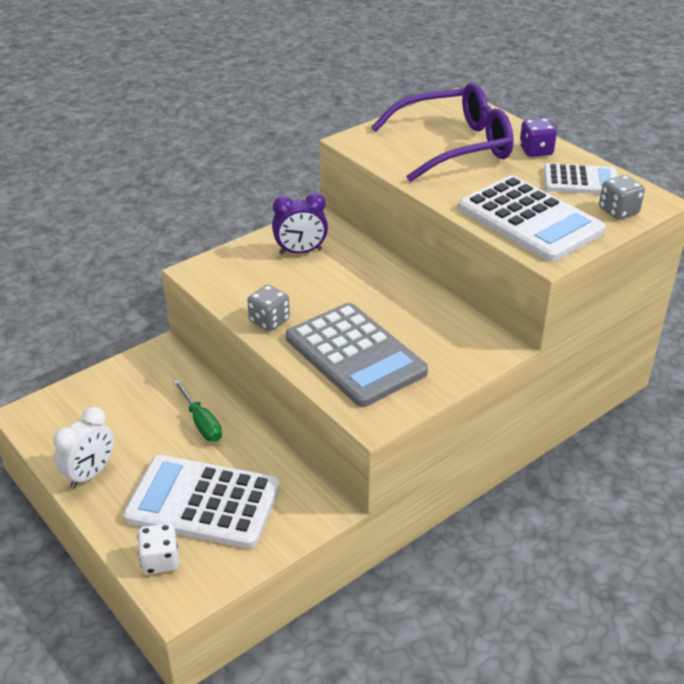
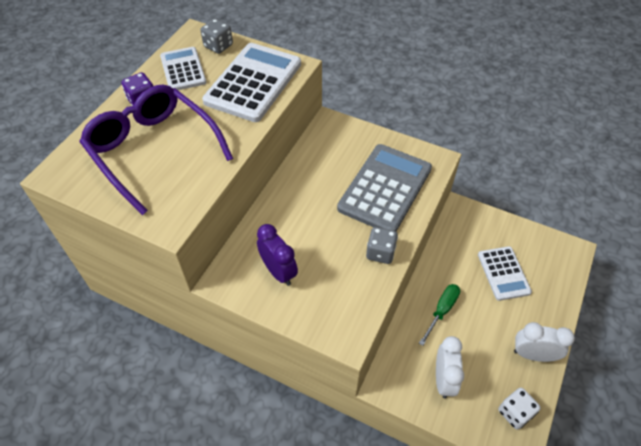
camera: 115 degrees left, 15 degrees up
(131, 391) = (443, 379): none -> white clock
(160, 560) = (557, 273): white dice -> white dice (514, 413)
(203, 502) = (503, 273): white calculator -> white calculator, size x0.60

